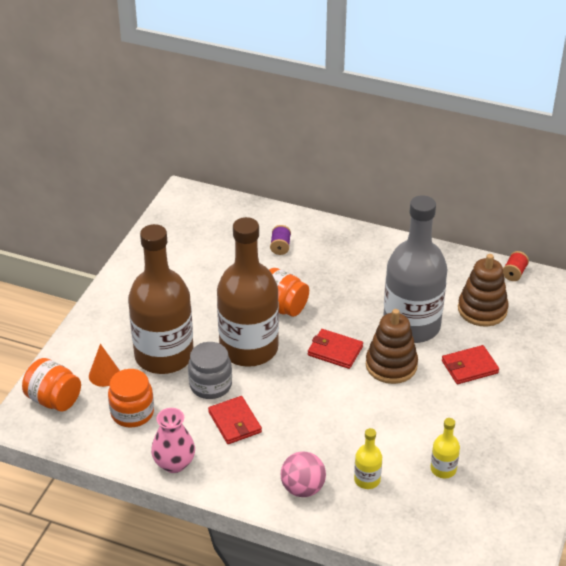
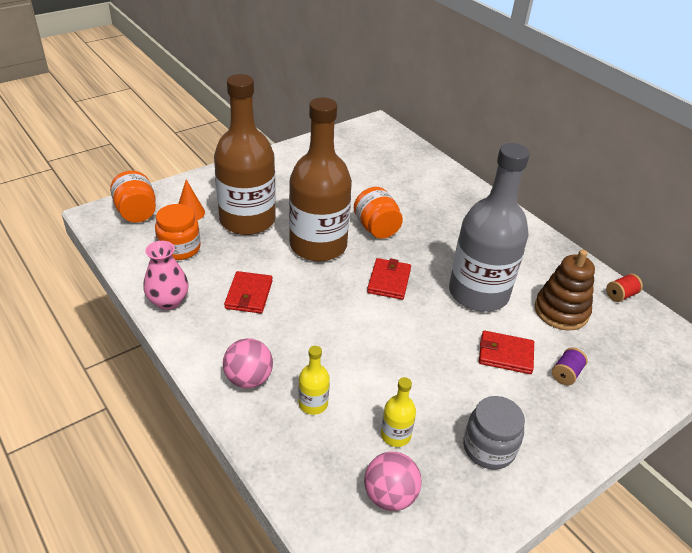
camera: 30 degrees right, 0 degrees up
(210, 385) = (259, 257): grey jar -> grey jar (488, 448)
(280, 247) = (417, 186): purple spool -> purple spool (566, 373)
(335, 351) = (389, 281): red wallet -> red wallet turned 45 degrees clockwise
(391, 365) = (429, 316): brown stacking toy -> none
(474, 511) = (390, 495): none -> pink ball

